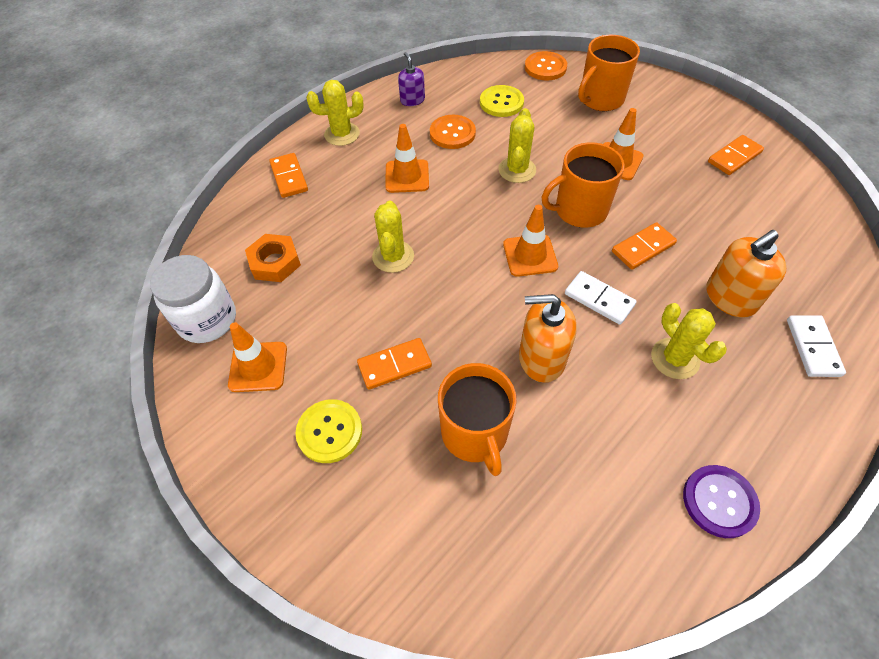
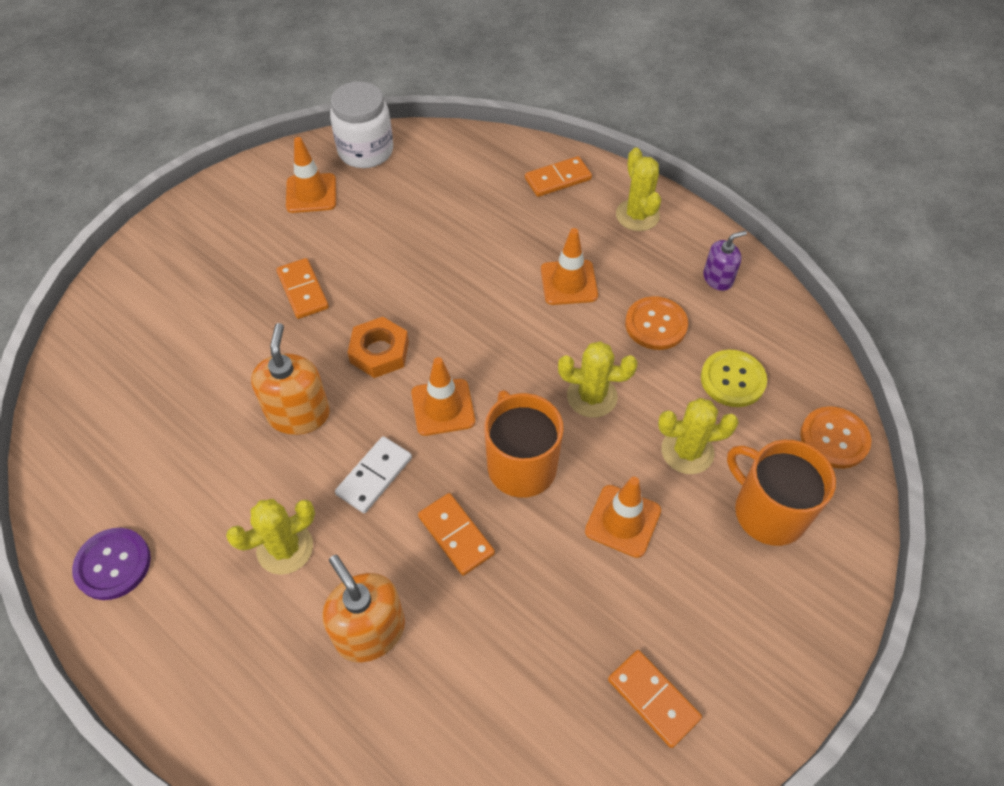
camera: 85 degrees right, 0 degrees up
(275, 262) = (434, 186): orange nut -> orange nut (379, 352)
(329, 432) = (239, 250): yellow button -> none
(393, 256) = (441, 279): yellow cactus -> yellow cactus (687, 451)
(475, 433) = (221, 356): orange mug -> none
(813, 347) = (285, 721): white domino -> none

